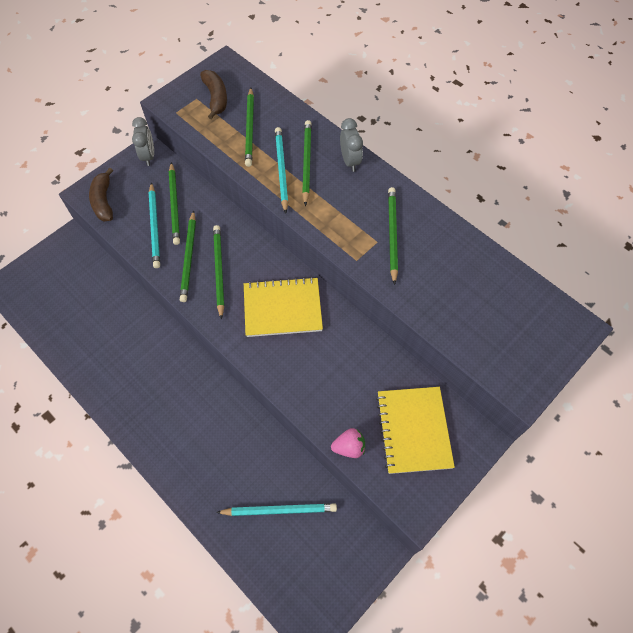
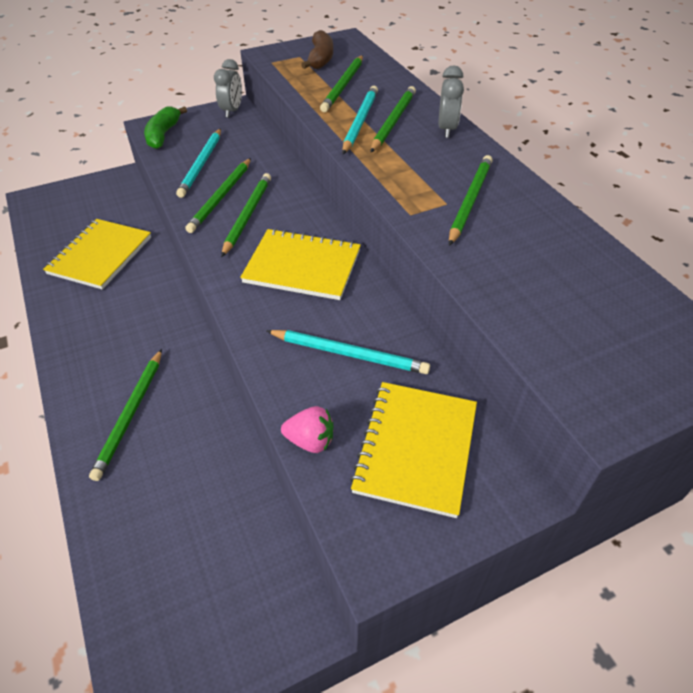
camera: 20 degrees right, 15 degrees down
(101, 326) = (100, 255): none -> yellow notebook
(104, 201) = (163, 134): brown banana -> green banana
(175, 205) = (234, 152): green pencil -> green pencil (130, 414)
(279, 510) = (189, 513): turquoise pencil -> turquoise pencil (349, 354)

